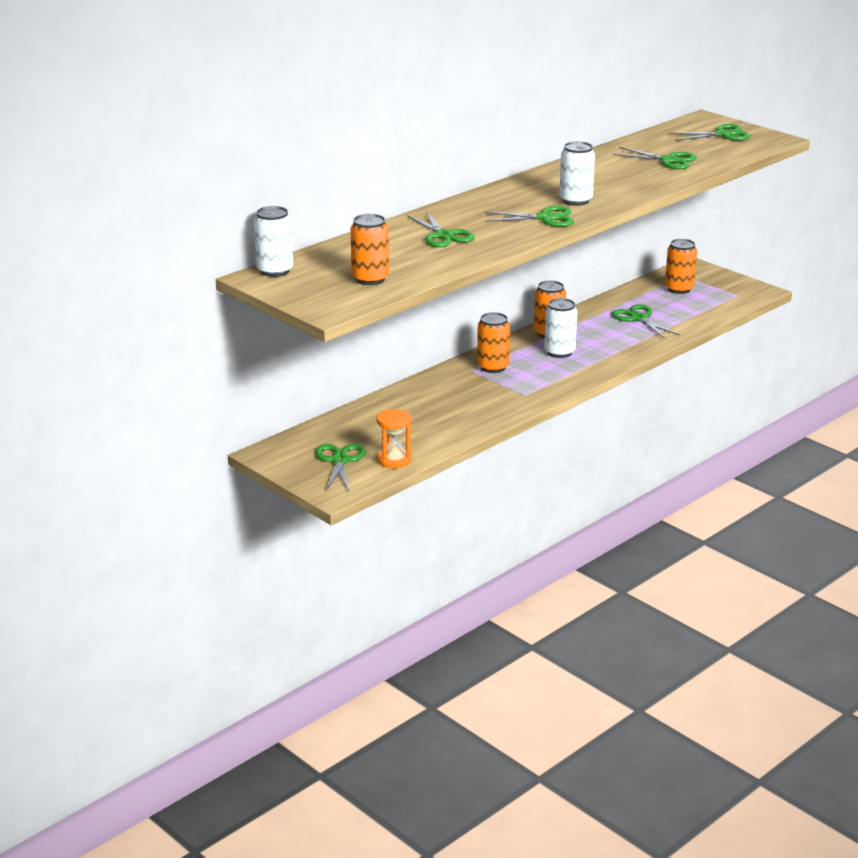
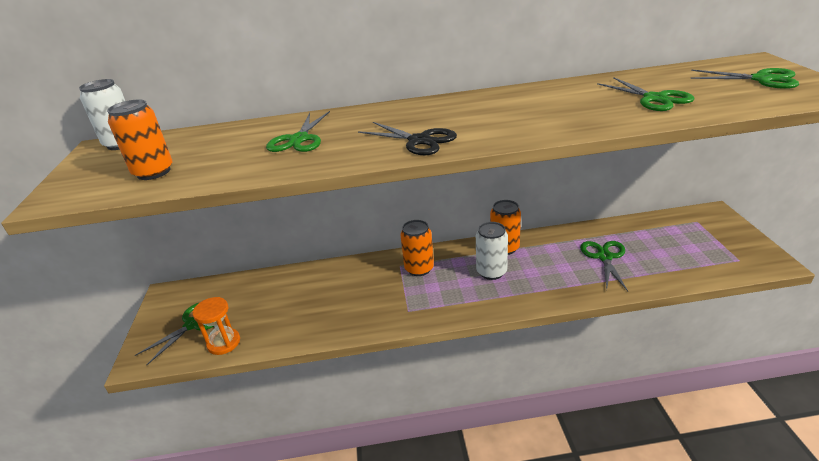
camera: 40 degrees right, 5 degrees up
(545, 218) = (419, 141): green scissors -> black scissors
(575, 200) = (483, 127): white can -> none
(679, 289) = (678, 235): orange can -> none

